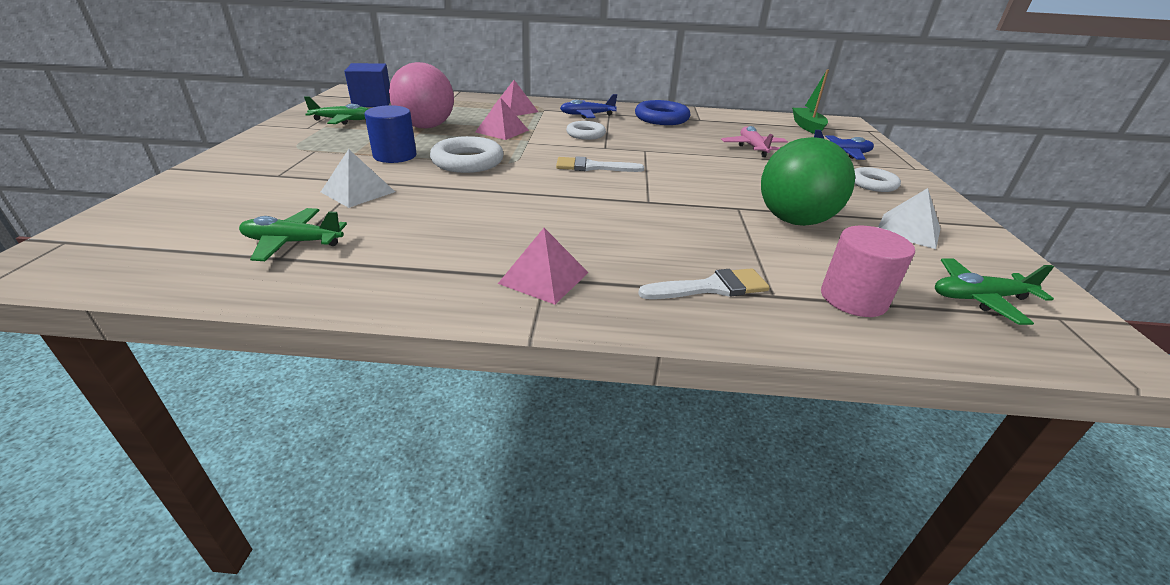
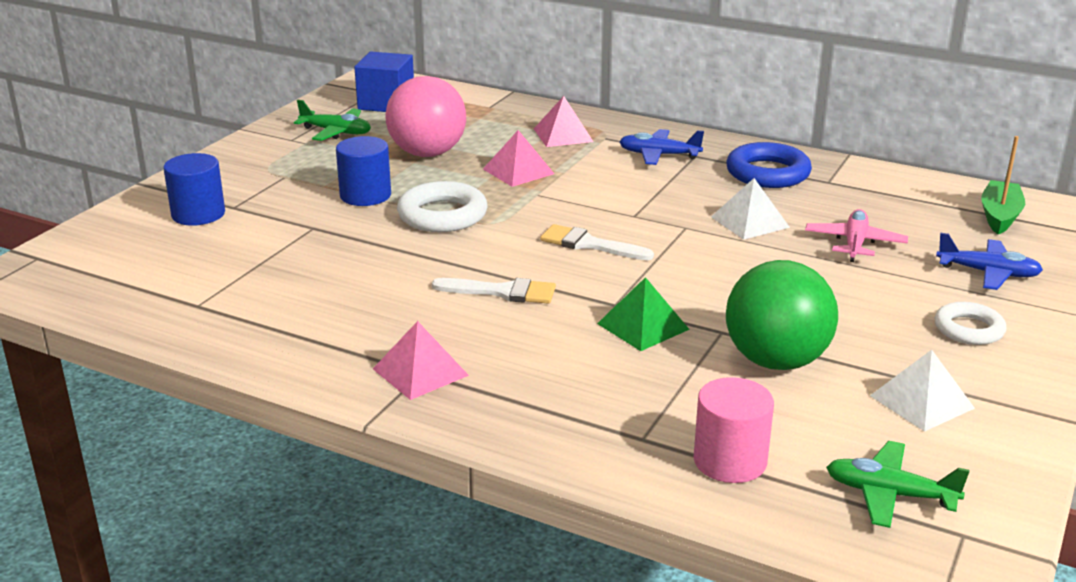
camera: 25 degrees right, 5 degrees down
(245, 184) = (198, 214): none -> blue cylinder
(293, 242) = (214, 291): green plane -> none
(358, 192) = (301, 240): white pyramid -> white pyramid (749, 222)
(585, 134) = (626, 190): white ring -> none
(683, 213) = (642, 326): none -> green pyramid
(711, 287) = (582, 416): white brush -> white brush (502, 292)

